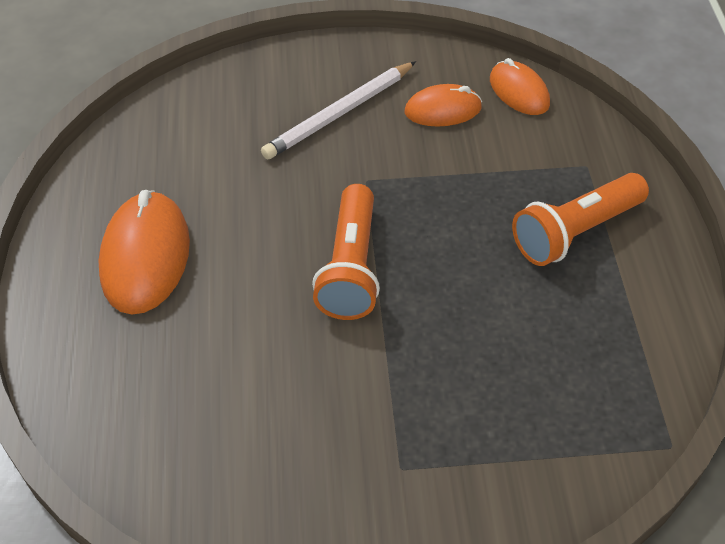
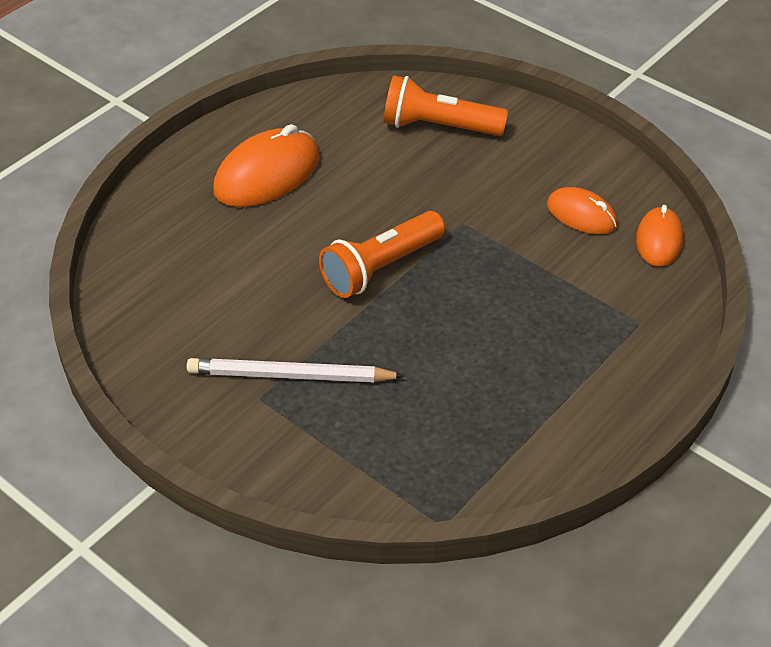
camera: 45 degrees right, 5 degrees down
(339, 113) = (503, 169): white pencil -> white pencil (291, 375)
(575, 232) = (565, 356): orange flashlight -> orange flashlight (438, 127)

